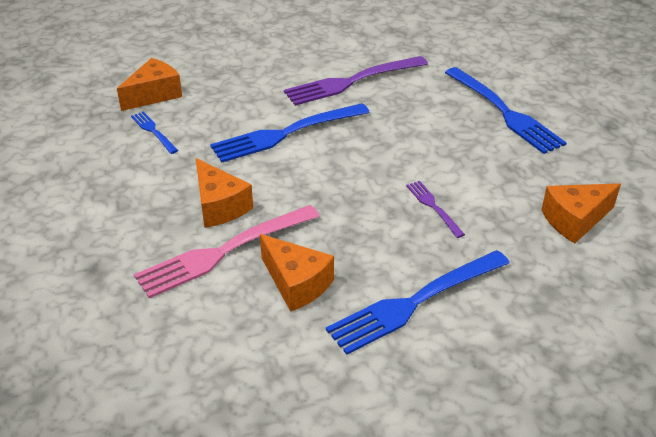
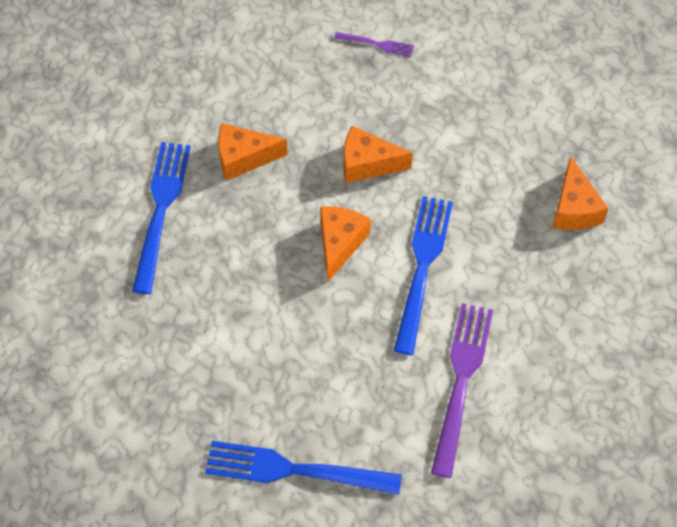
camera: 130 degrees right, 20 degrees up
(153, 131) = (511, 177): blue fork -> none
(224, 252) = (314, 138): pink fork -> none
(433, 207) = (233, 298): purple fork -> purple fork (377, 44)
(575, 220) = (124, 381): orange cheese -> orange cheese (339, 244)

